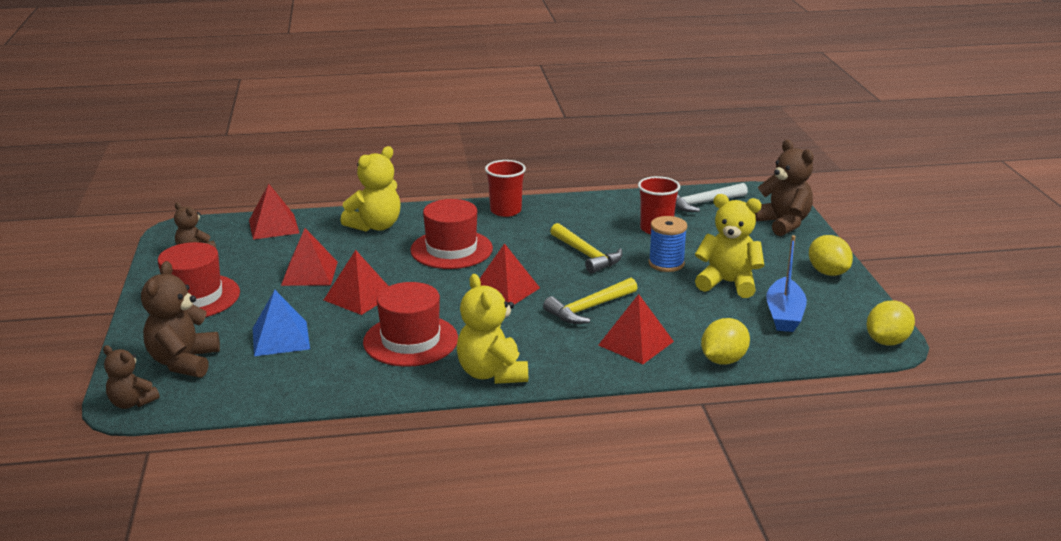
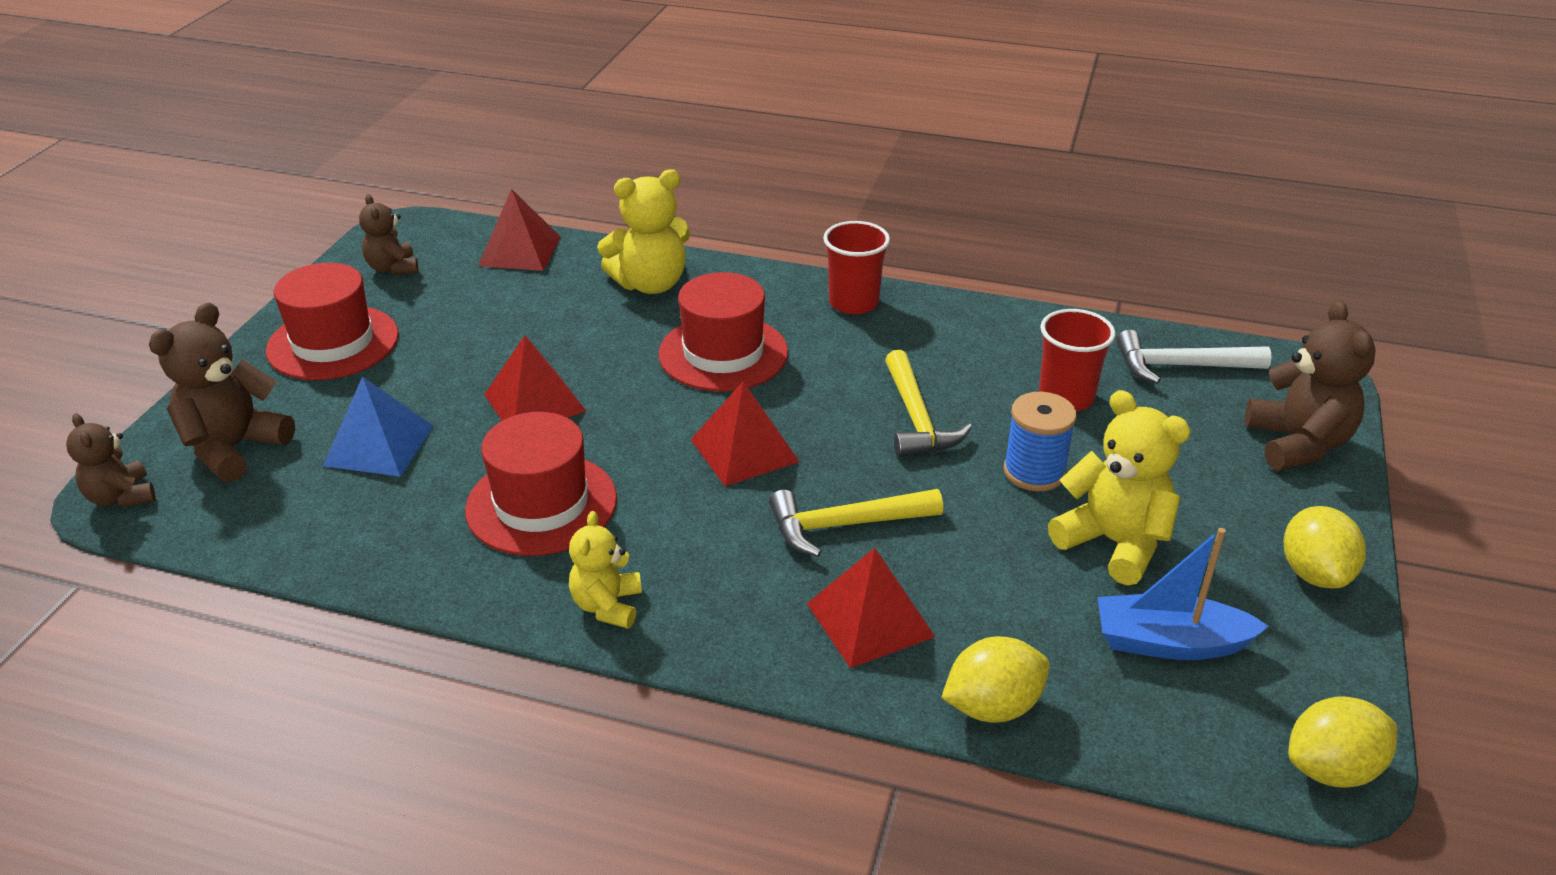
camera: 25 degrees right, 10 degrees up
(309, 273) = (503, 343): red pyramid -> none
(492, 373) = (607, 606): yellow teddy bear -> yellow teddy bear, size x0.62
(784, 315) = (1169, 642): blue boat -> blue boat turned 60 degrees clockwise

